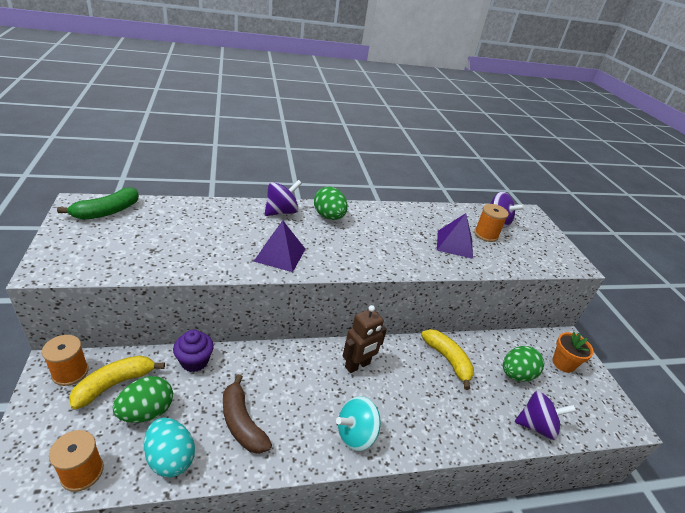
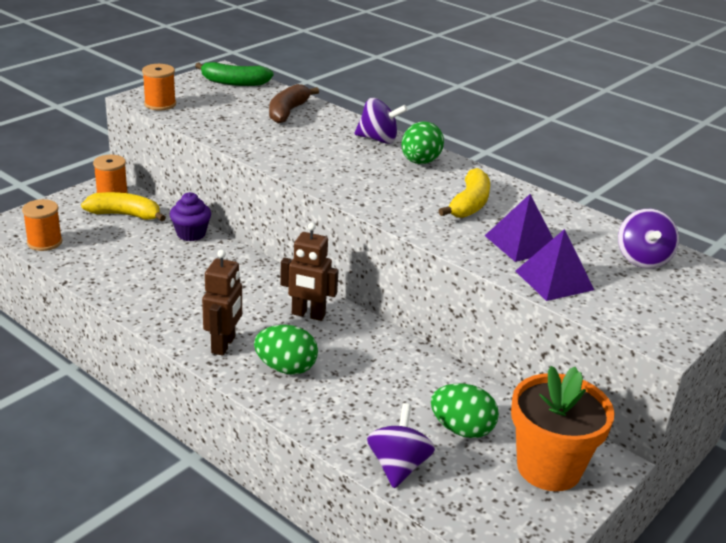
camera: 55 degrees right, 5 degrees down
(146, 412) = (118, 239): green egg -> green egg (286, 368)
(170, 458) = (93, 268): turquoise egg -> none
(241, 422) = (161, 283): brown banana -> brown banana (288, 112)
(280, 255) = (312, 163): purple pyramid -> purple pyramid (554, 280)
(355, 434) = (224, 345): turquoise spinning top -> brown robot
(448, 360) = (405, 370): yellow banana -> yellow banana (469, 204)
(486, 235) = (589, 258): orange spool -> orange spool (160, 104)
(536, 425) = (398, 466): purple spinning top -> purple spinning top turned 135 degrees counterclockwise
(563, 363) = (549, 468): orange flower pot -> orange flower pot, size x1.76

